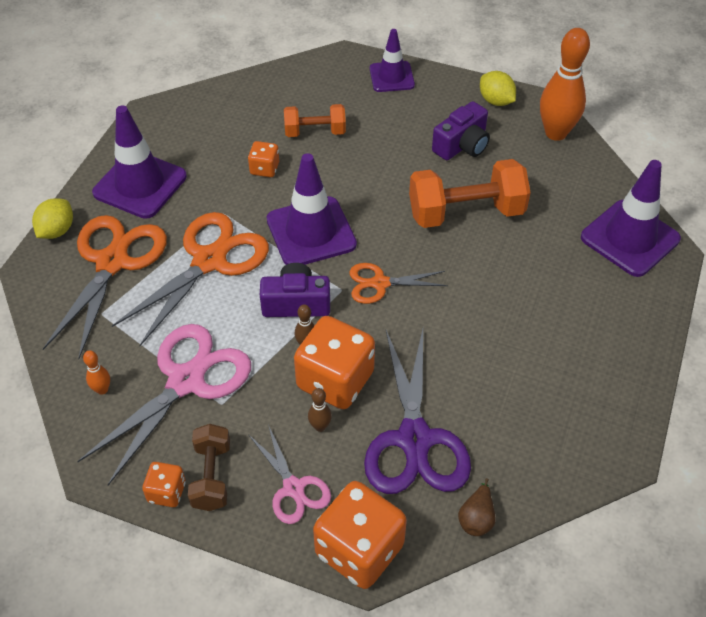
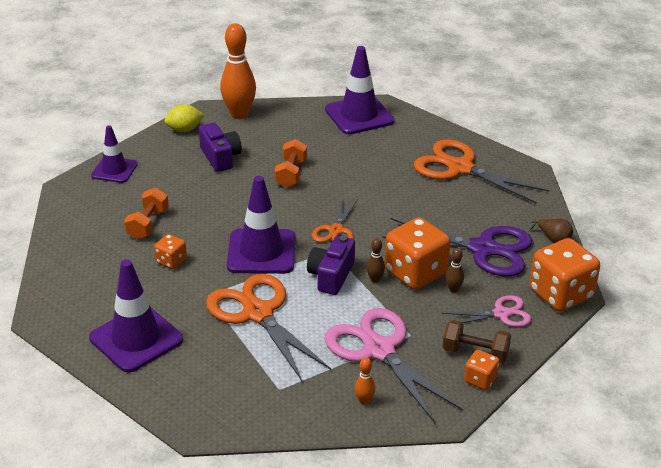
camera: 70 degrees left, 15 degrees down
(57, 231) = (158, 404): yellow lemon -> none
(112, 262) = (223, 372): orange scissors -> orange scissors (460, 168)
(466, 212) = (291, 174): orange dumbbell -> orange dumbbell, size x0.59

